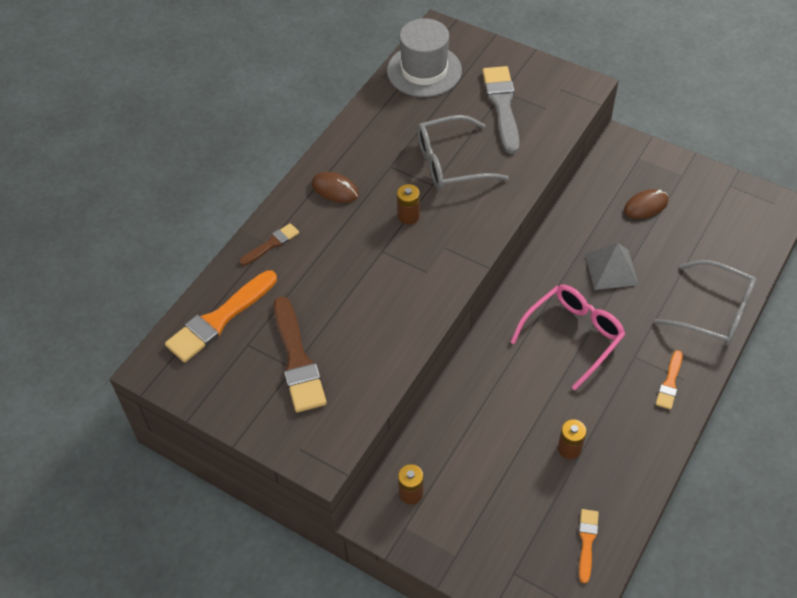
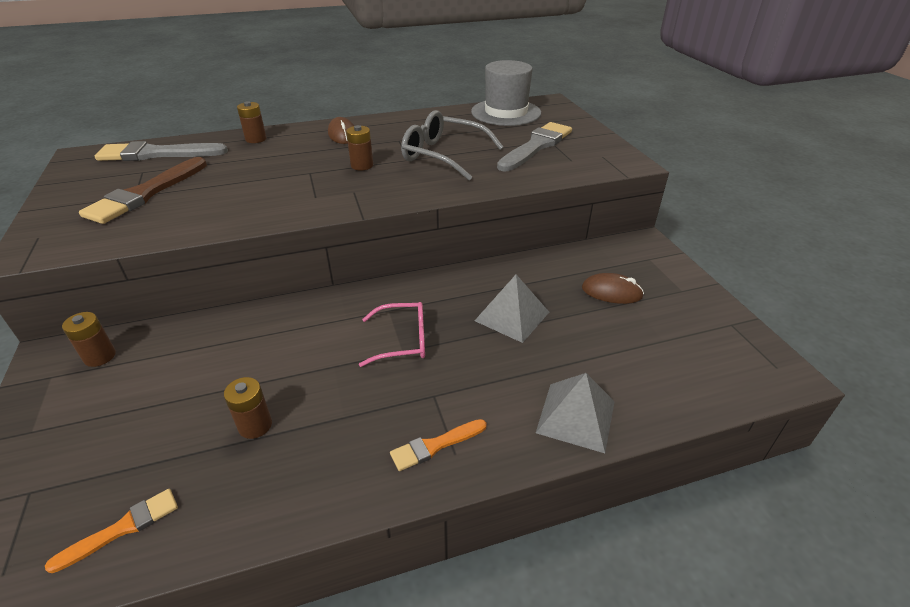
camera: 40 degrees right, 15 degrees down
(220, 319) = (157, 154): orange brush -> grey brush
(271, 244) = (256, 139): brown brush -> brown battery
(573, 336) = (402, 340): pink glasses -> pink glasses, size x0.67
(714, 312) = (576, 416): grey glasses -> grey pyramid

